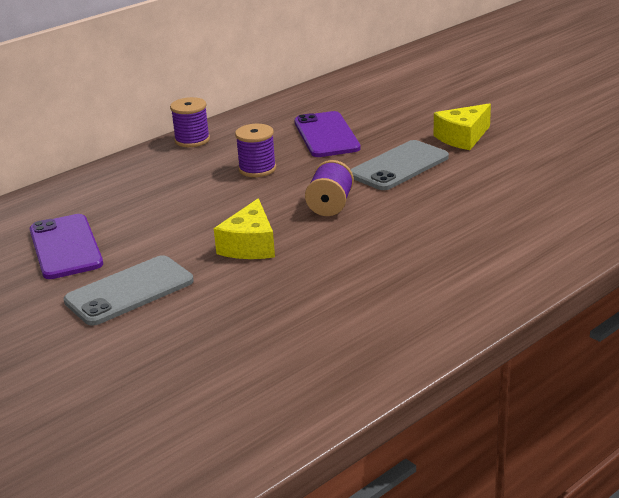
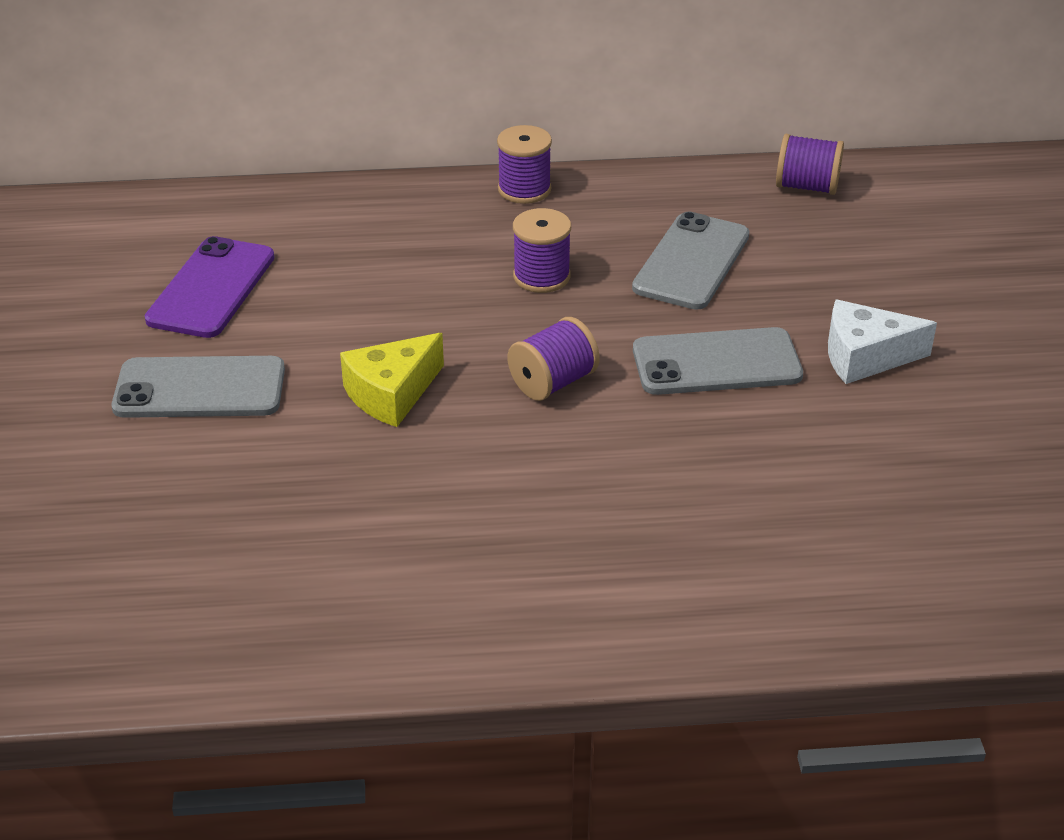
camera: 35 degrees right, 10 degrees up
(326, 135) = (692, 262): purple phone -> grey phone
(338, 89) = (806, 187): none -> purple spool
(462, 137) = (865, 356): yellow cheese -> white cheese

